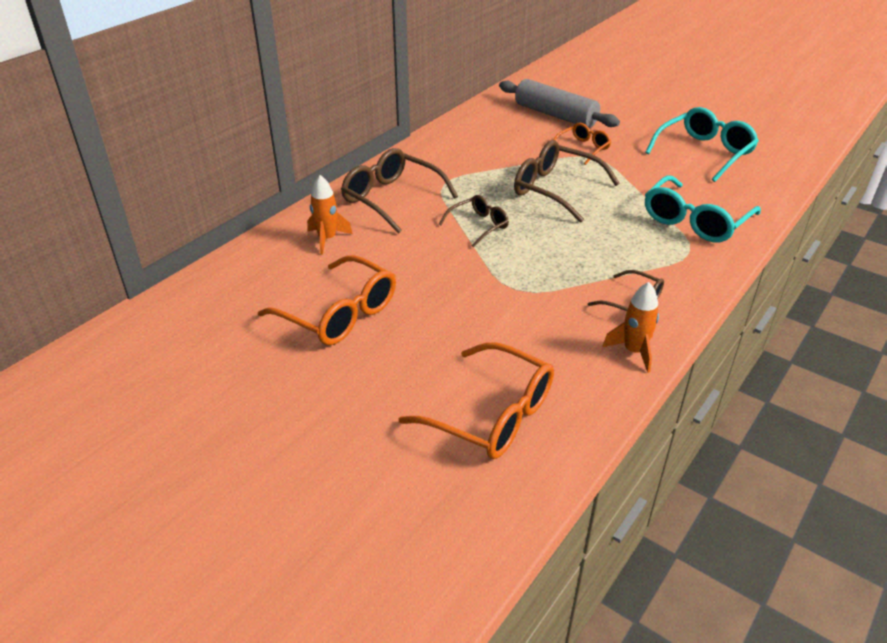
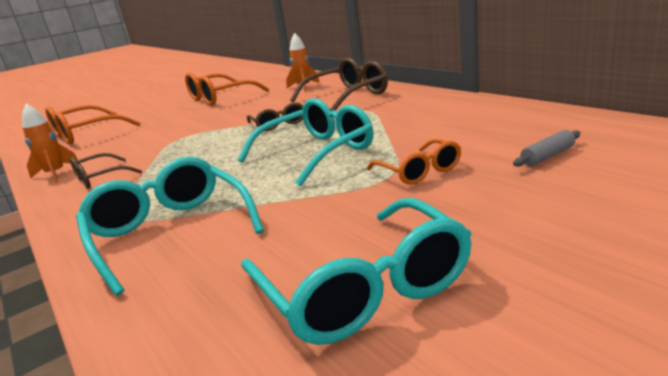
camera: 110 degrees right, 15 degrees down
(555, 115) = (547, 156): grey rolling pin -> grey rolling pin, size x0.41
(555, 189) = (317, 152): brown glasses -> turquoise glasses

